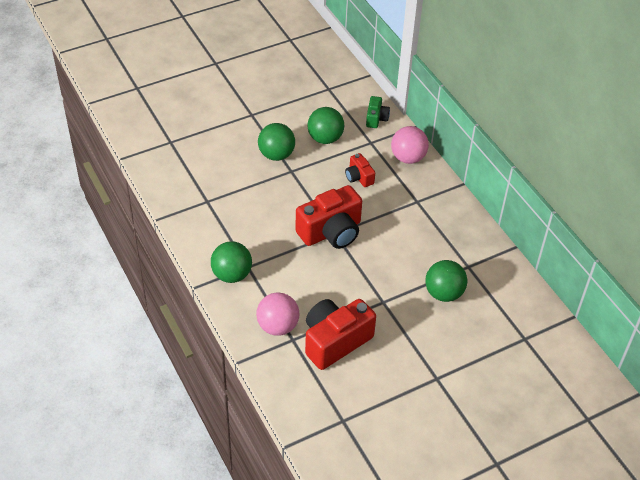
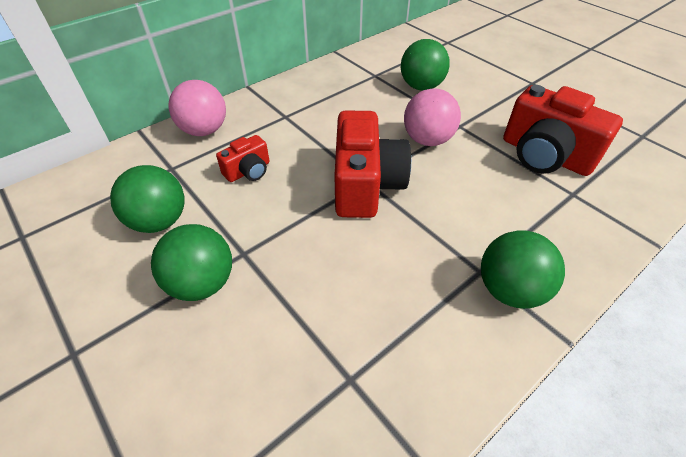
camera: 100 degrees left, 0 degrees up
(278, 326) = (565, 212): pink ball -> pink ball (427, 140)
(331, 232) = (366, 184): red camera -> red camera turned 45 degrees clockwise
(376, 118) = (116, 169): green camera -> none

